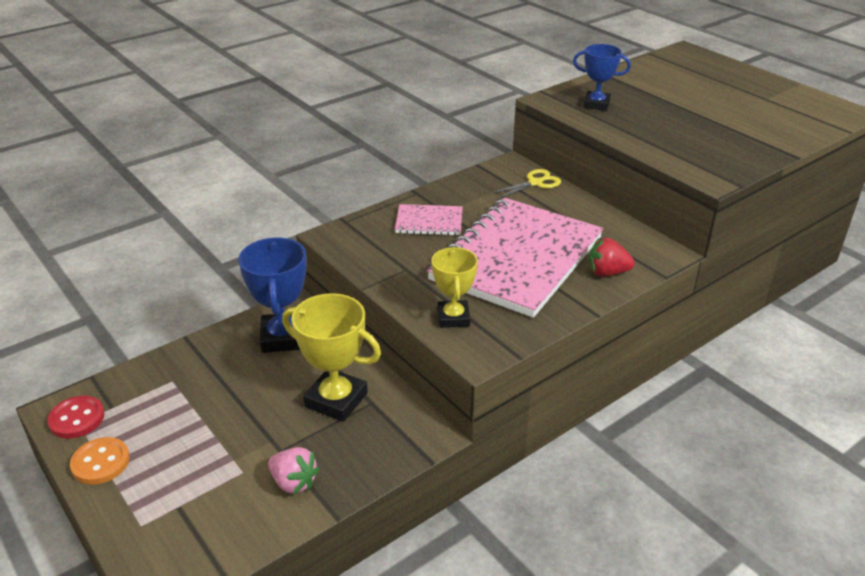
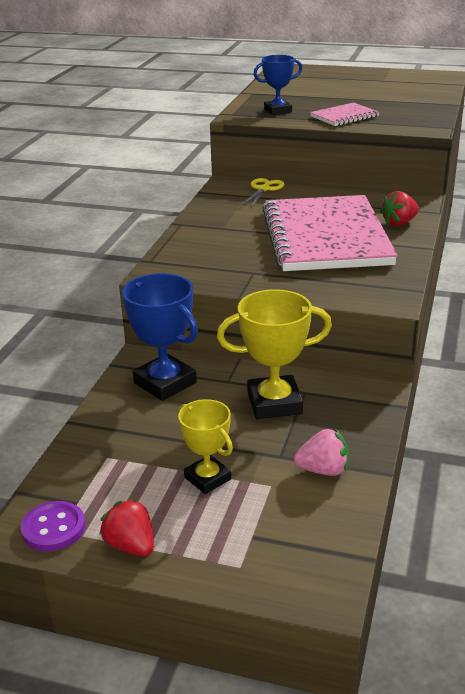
camera: 35 degrees left, 5 degrees down
(77, 419) = (53, 528): red button -> purple button
(100, 462) = (131, 546): orange button -> red strawberry
(429, 222) = (222, 238): pink notebook -> pink notebook (344, 116)
(453, 318) = (339, 287): yellow trophy -> yellow trophy (207, 478)

